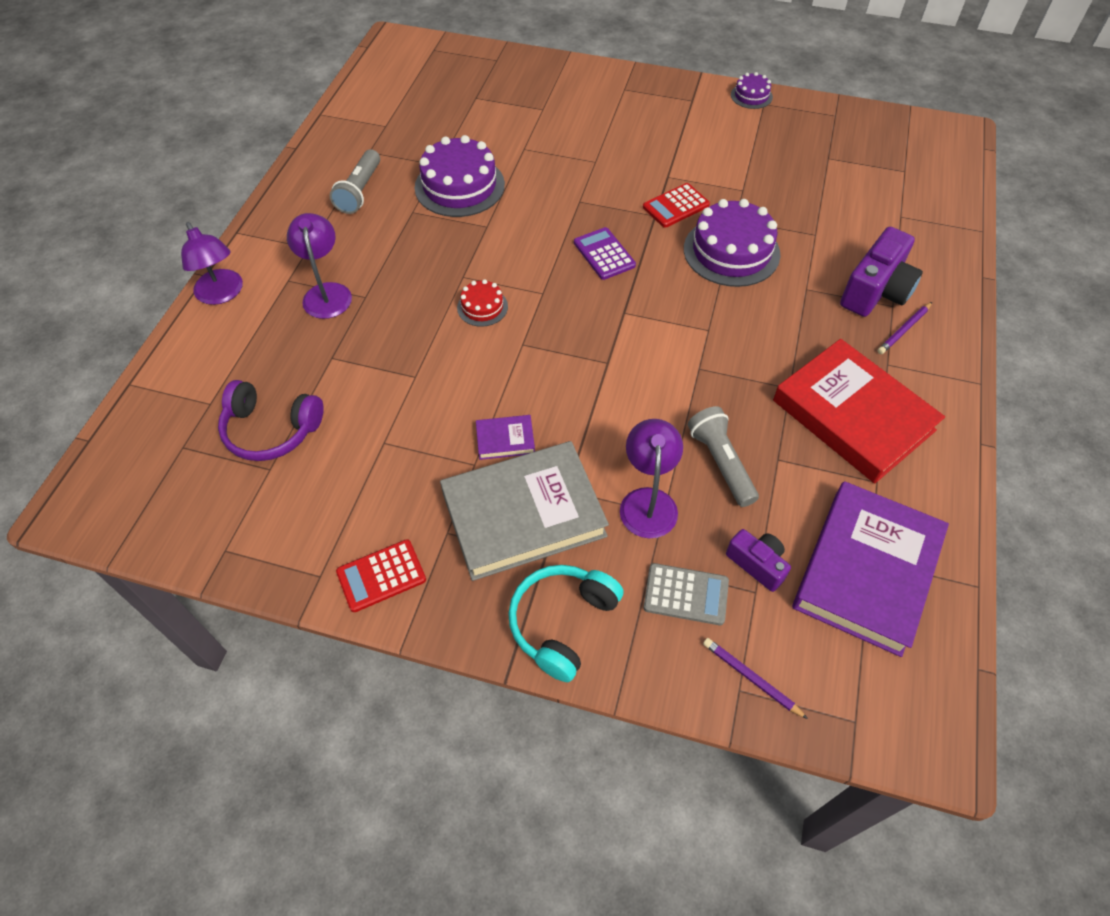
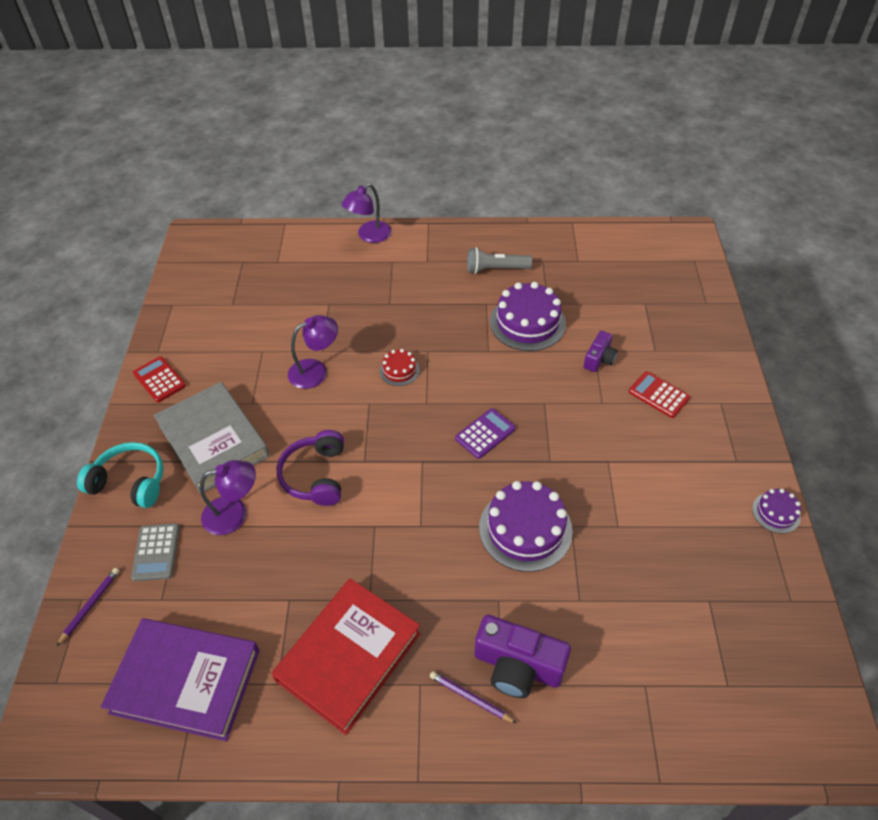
camera: 75 degrees right, 5 degrees down
(271, 430) = (262, 295): purple headphones -> purple headphones (315, 475)
(326, 292) = (386, 283): purple lamp -> purple lamp (315, 371)
(505, 439) = (276, 415): purple book -> none
(675, 206) = (569, 474): red calculator -> red calculator (658, 395)
(721, 463) = (278, 557): grey flashlight -> none
(757, 564) = (185, 597): purple camera -> purple camera (599, 359)

